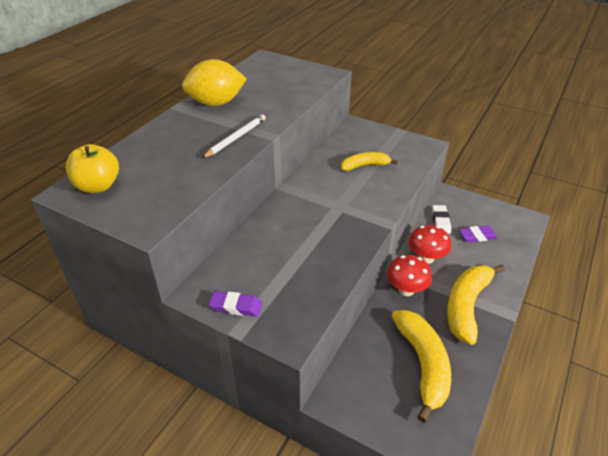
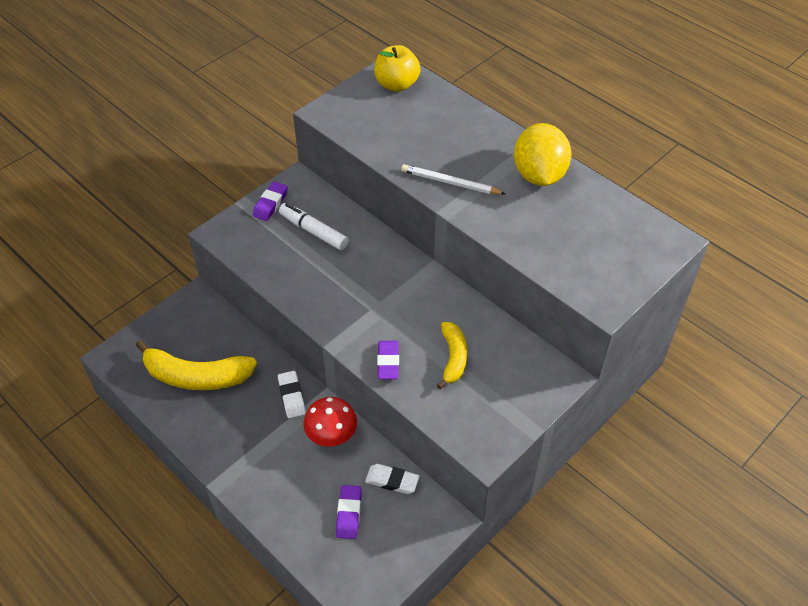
camera: 105 degrees right, 10 degrees up
(236, 138) = (450, 182): white pencil -> white pencil turned 150 degrees clockwise
(266, 264) = (313, 231): none -> white marker
(386, 193) = (388, 362): none -> purple eraser
(406, 290) = (291, 396): red mushroom -> white eraser
(466, 306) = (245, 446): yellow banana -> none

